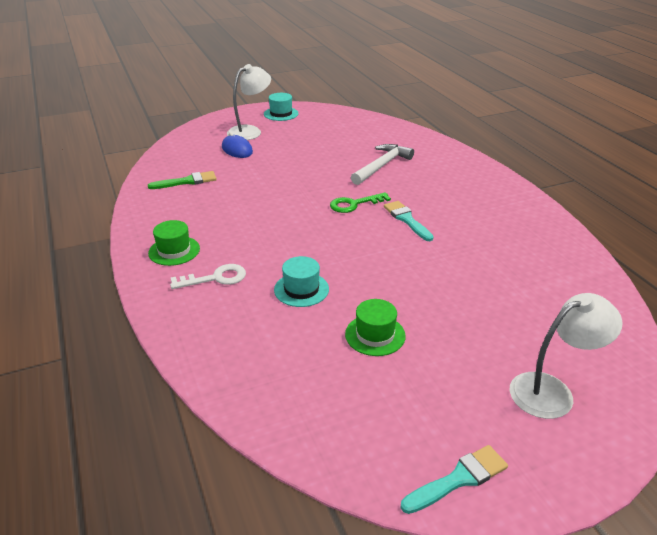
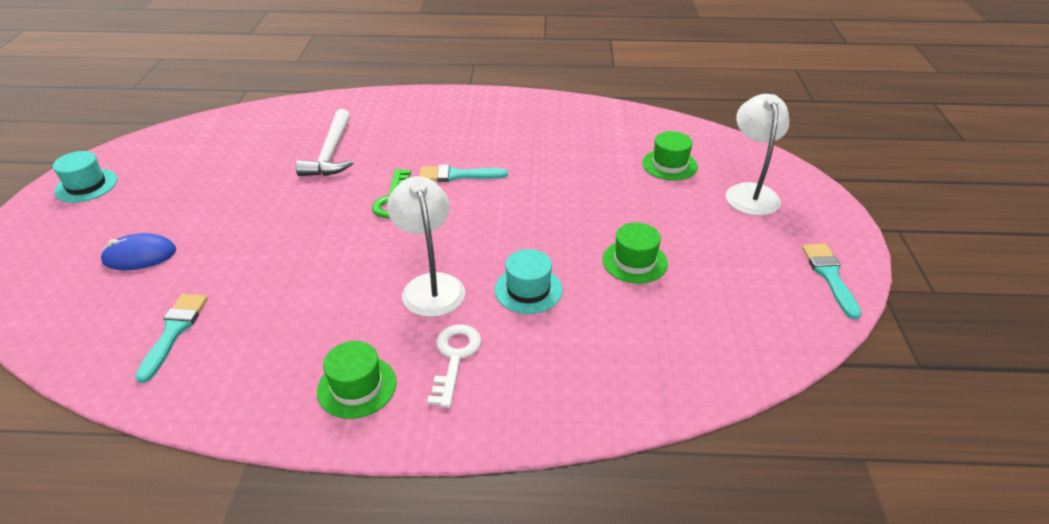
camera: 65 degrees left, 5 degrees up
(187, 181) = (174, 332): green brush -> turquoise brush
(250, 131) = (99, 228): white lamp -> white lamp (430, 285)
(382, 166) = (331, 153): white hammer -> white hammer turned 150 degrees counterclockwise
(541, 324) = (669, 165): none -> green hat

